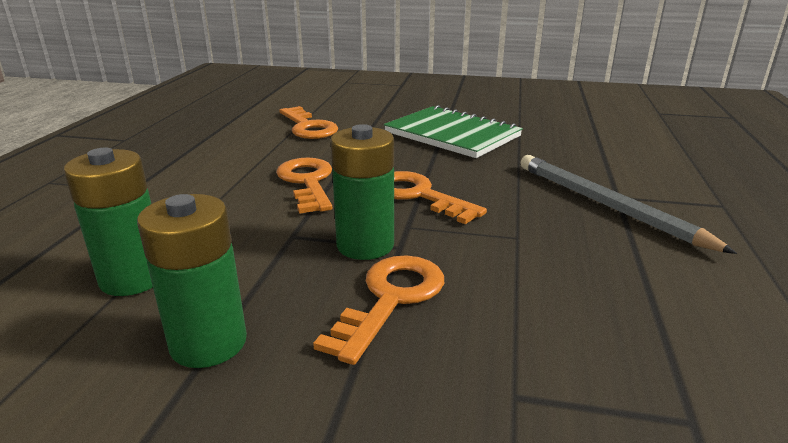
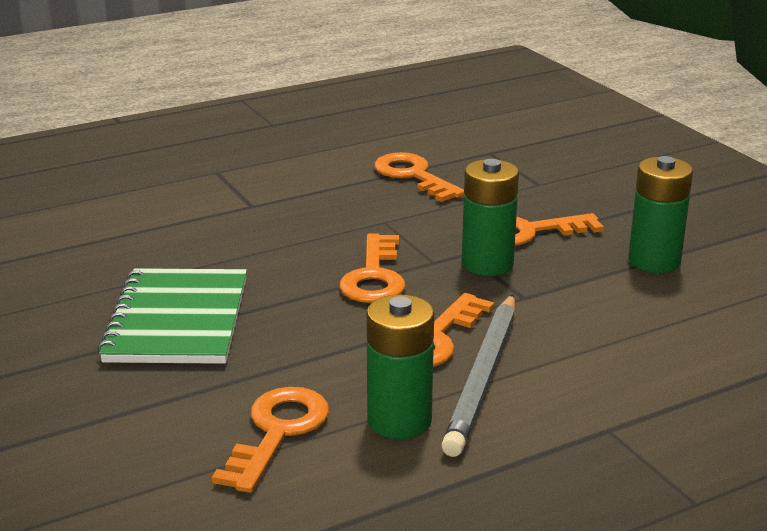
camera: 130 degrees left, 0 degrees up
(133, 278) = (672, 321): green battery -> green battery (399, 421)
(607, 205) = (279, 205): grey pencil -> grey pencil (483, 376)
(630, 301) = (413, 176): none -> orange key

